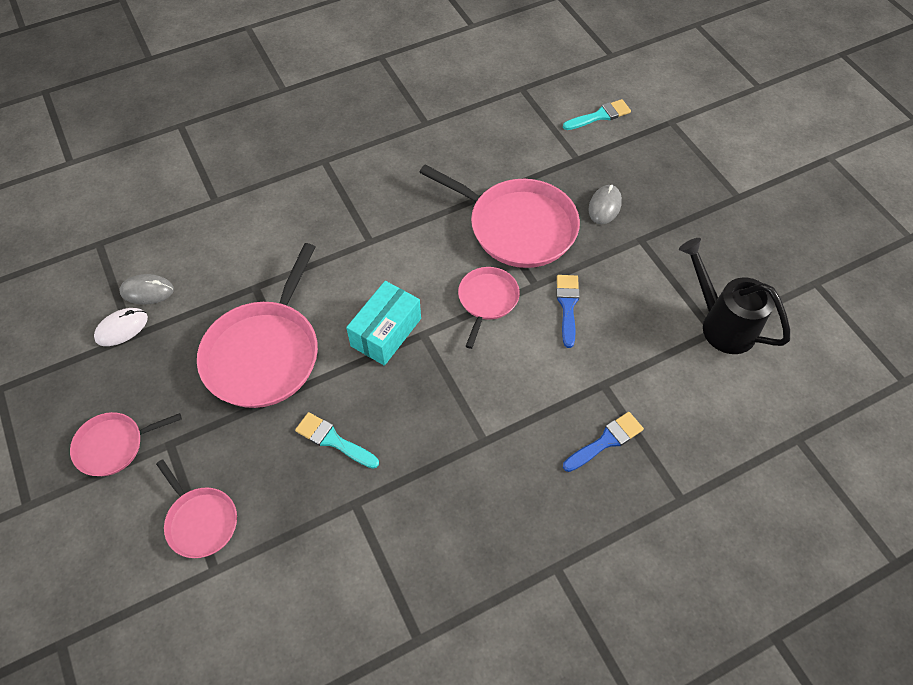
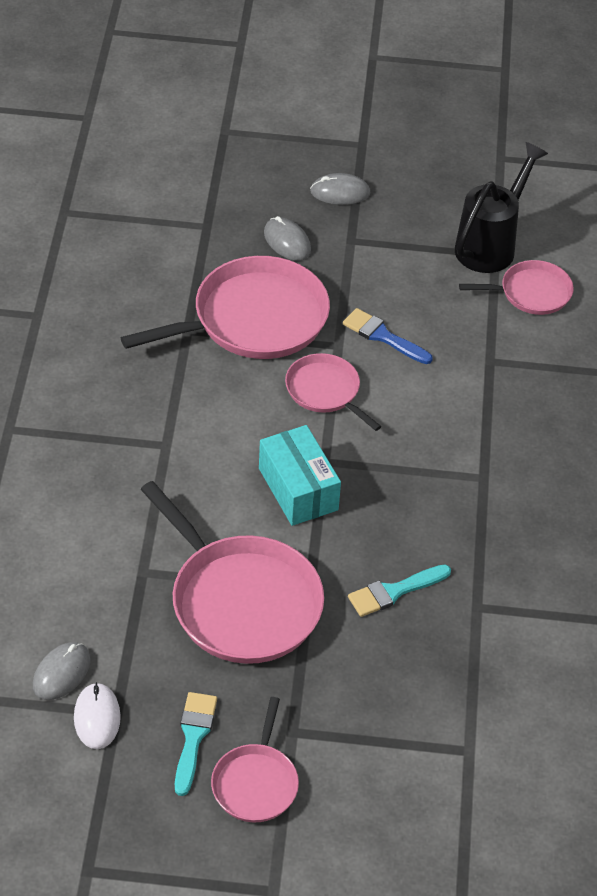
camera: 60 degrees left, 10 degrees down
(200, 521) = (406, 740): pink pan -> pink pan (531, 293)
(600, 116) = (165, 176): turquoise brush -> turquoise brush (193, 737)
(606, 441) = (549, 392): blue brush -> none
(679, 209) = (340, 192): none -> grey mouse
(720, 323) = (491, 244): black watering can -> black watering can turned 135 degrees clockwise

